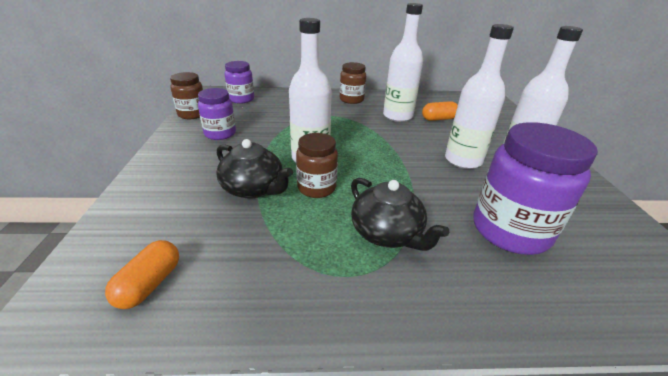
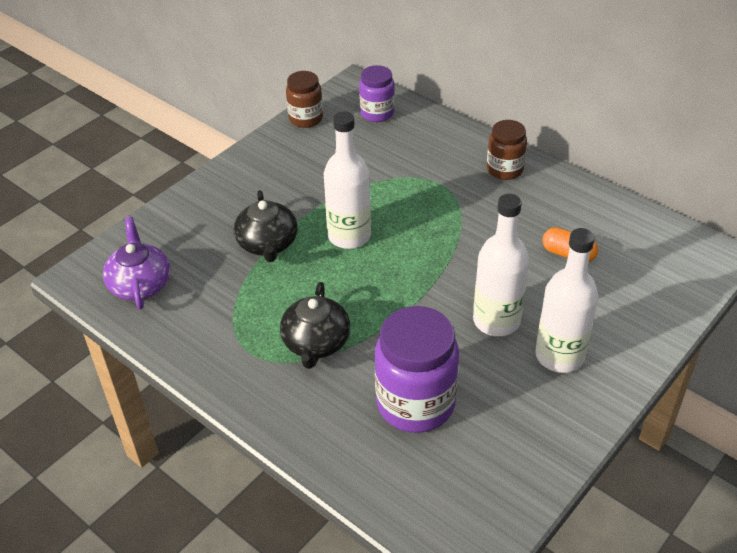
camera: 45 degrees right, 10 degrees up
(149, 284) = (140, 284): orange capsule -> purple teapot
(220, 134) = (304, 161): purple jar -> none
(316, 188) = (315, 271): brown jar -> none
(397, 116) = (522, 224): white bottle -> none

